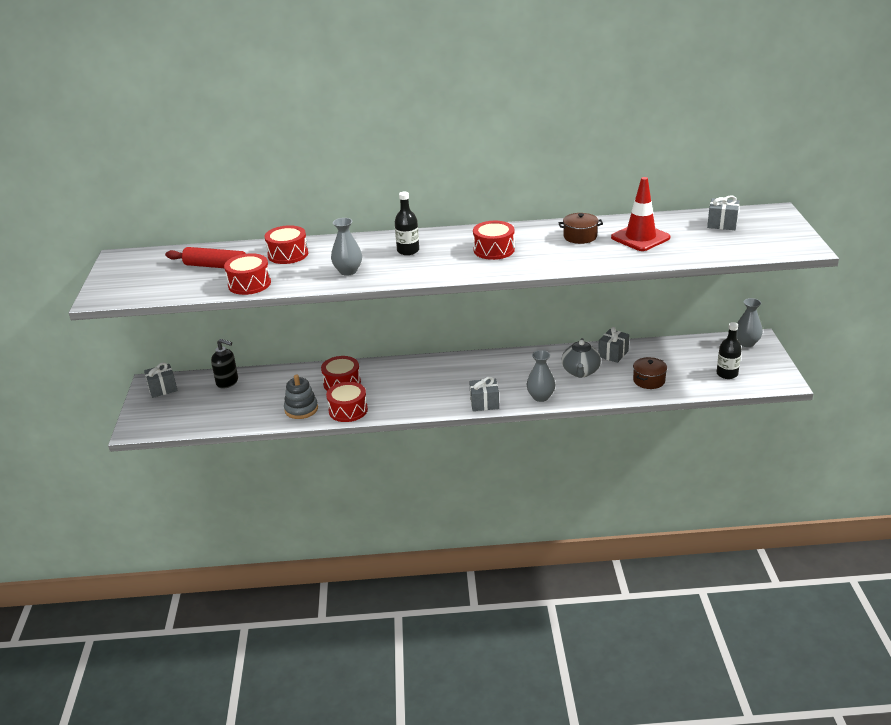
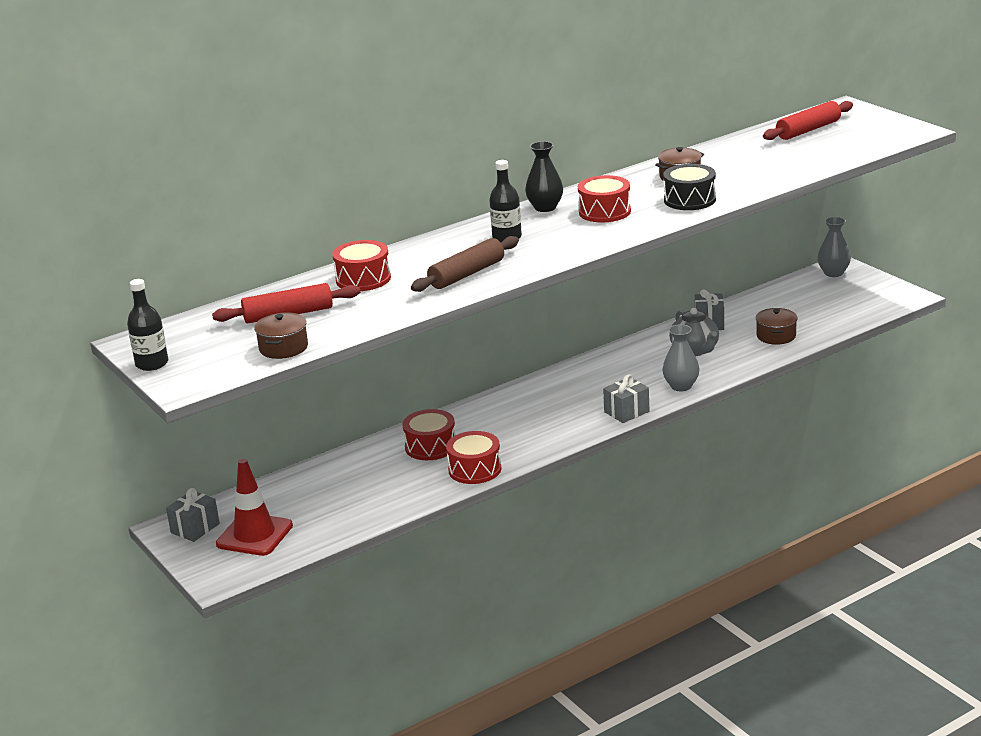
camera: 30 degrees left, 5 degrees down
(181, 289) = (283, 348): none -> brown pot
(227, 382) = (277, 493): black soap dispenser -> none
(249, 284) = (364, 318): red drum -> none
(301, 409) = (414, 487): grey stacking toy -> none
(348, 271) = (467, 274): grey vase -> brown rolling pin
(461, 235) = (545, 207): none -> black vase
(561, 258) = (689, 200): none -> black drum
(640, 238) = (744, 162): red traffic cone -> red traffic cone (254, 535)
(722, 224) = (808, 130): grey gift -> red rolling pin
(727, 374) = (846, 306): black bottle -> black bottle (152, 364)

